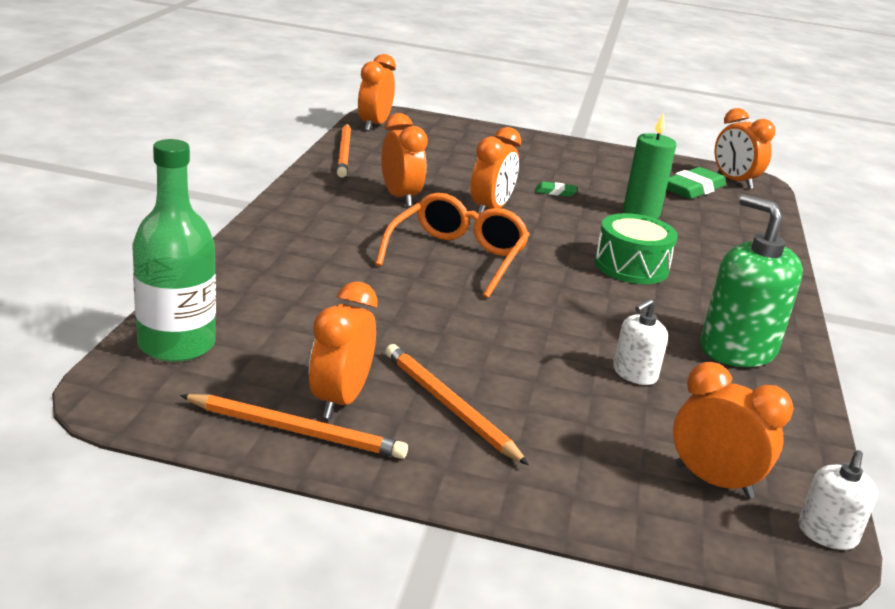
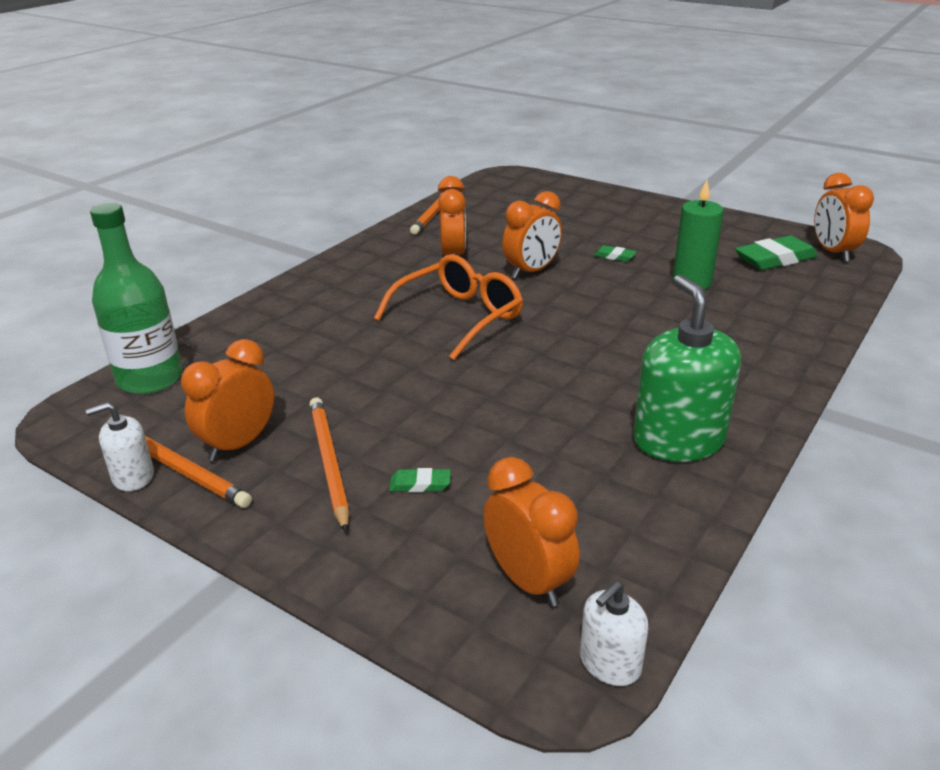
camera: 25 degrees right, 5 degrees up
(374, 125) = (486, 185): orange clock -> none
(552, 414) = (420, 484): none -> green eraser
(631, 266) = (632, 339): green drum -> none
(634, 374) = (540, 453): white soap dispenser -> white soap dispenser (133, 477)

